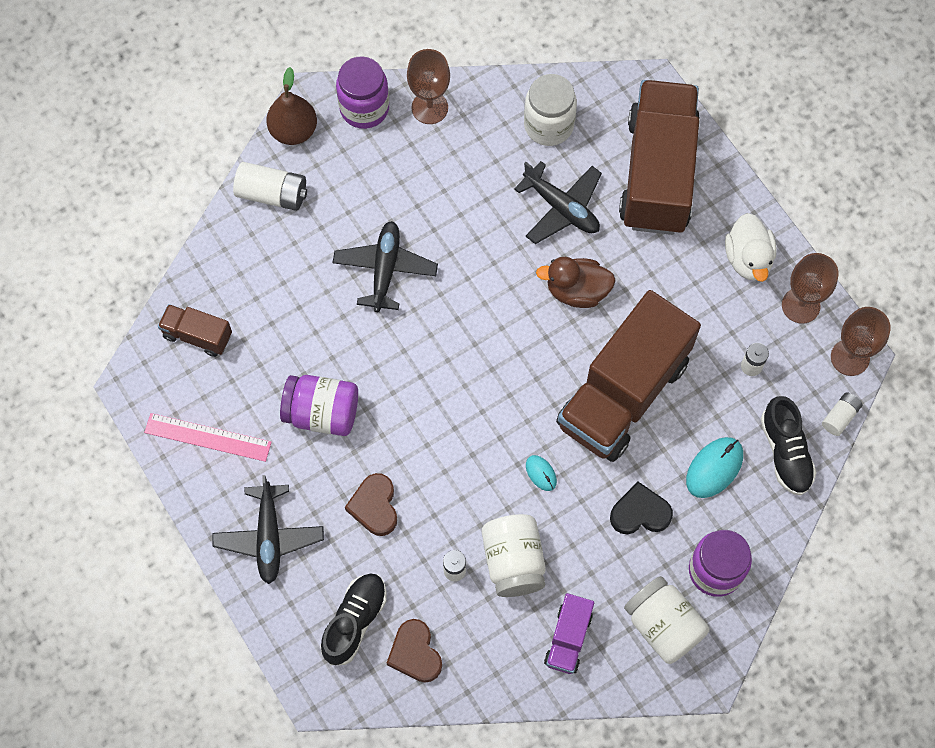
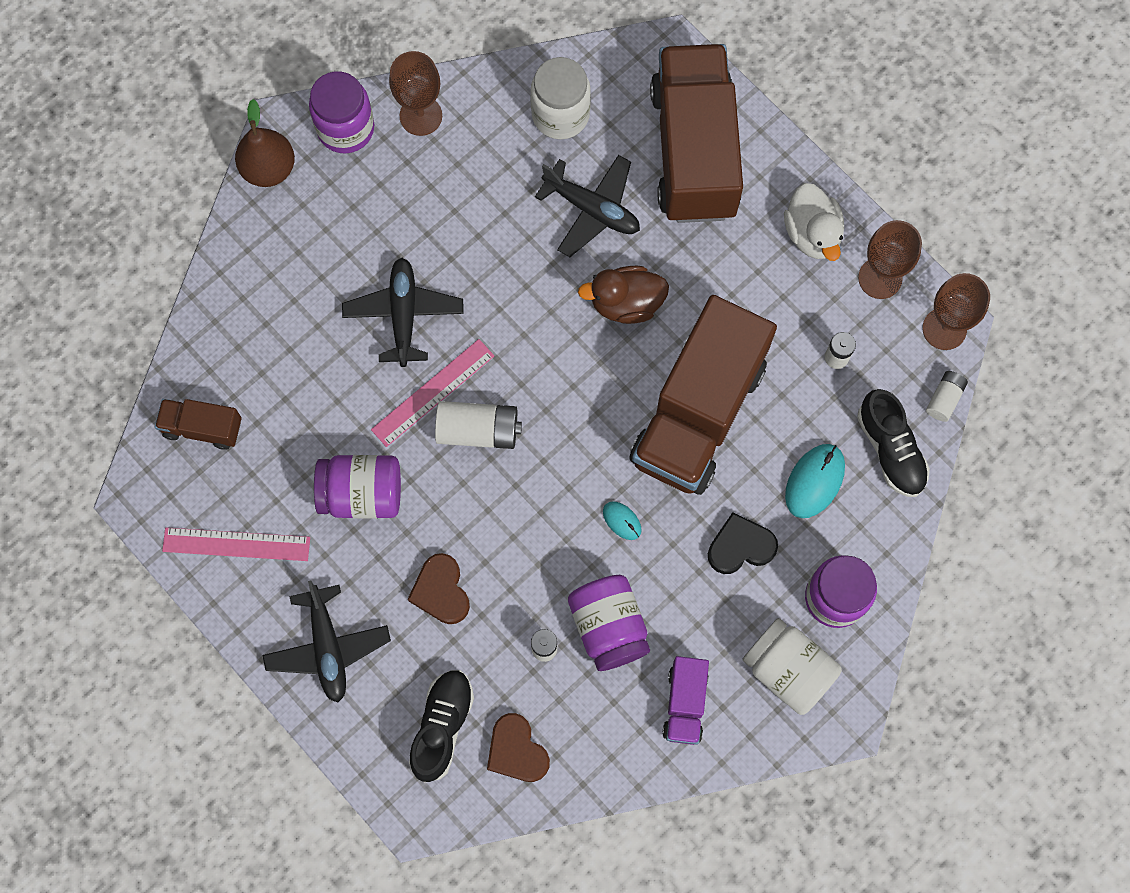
camera: 10 degrees left, 5 degrees up
(272, 194) = (258, 247): white battery -> white battery (478, 430)
(398, 338) = (433, 392): none -> pink ruler
(513, 561) = (608, 627): white jar -> purple jar

